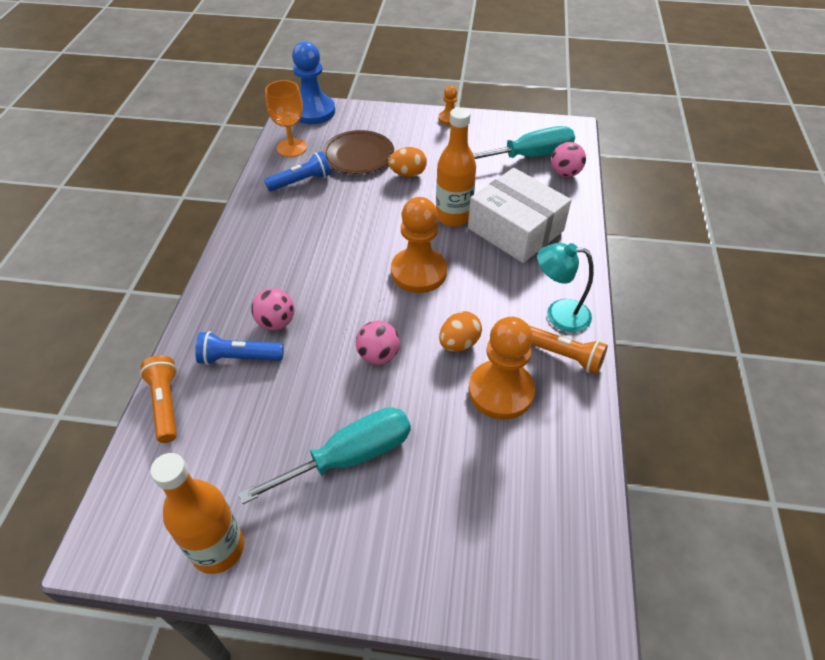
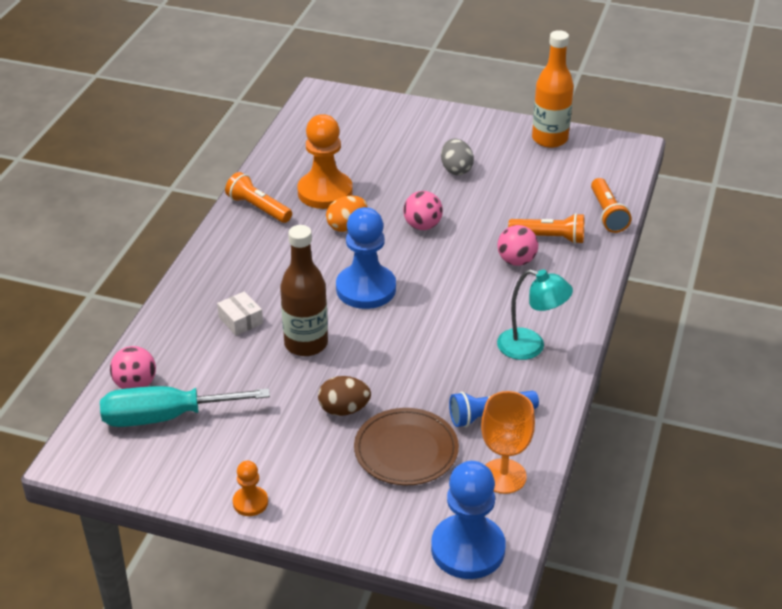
camera: 170 degrees left, 10 degrees down
(239, 358) = (549, 238): blue flashlight -> orange flashlight
(349, 457) = (456, 169): turquoise screwdriver -> grey egg
(408, 174) = (344, 409): orange egg -> brown egg
(418, 272) = (366, 289): orange pawn -> blue pawn
(453, 216) = (306, 344): orange bottle -> brown bottle
(515, 229) = (240, 320): white box -> white box, size x0.41
(558, 314) = (243, 238): turquoise lamp -> turquoise lamp (530, 347)

